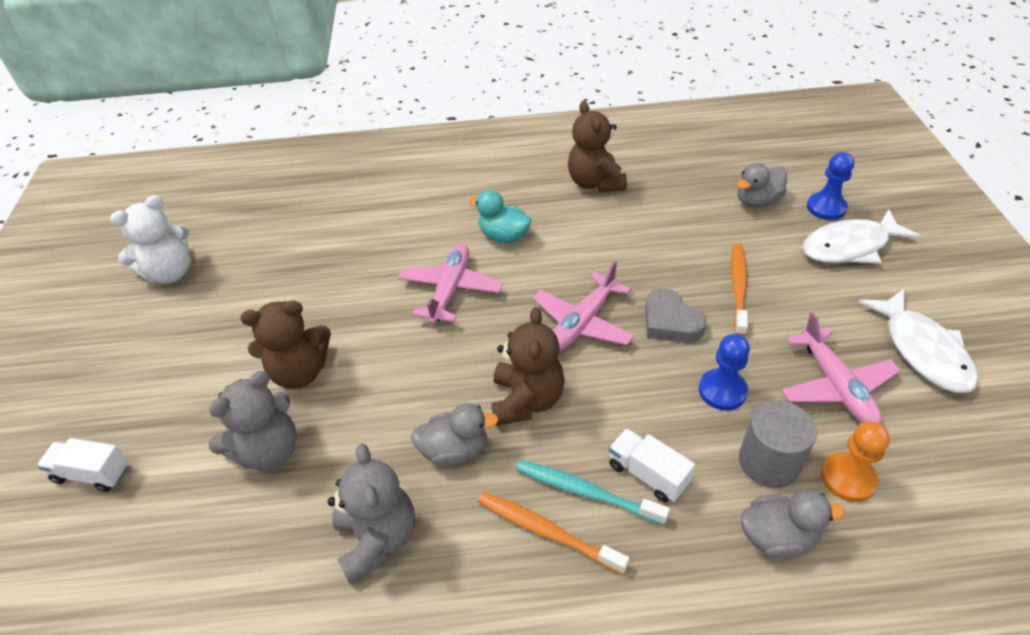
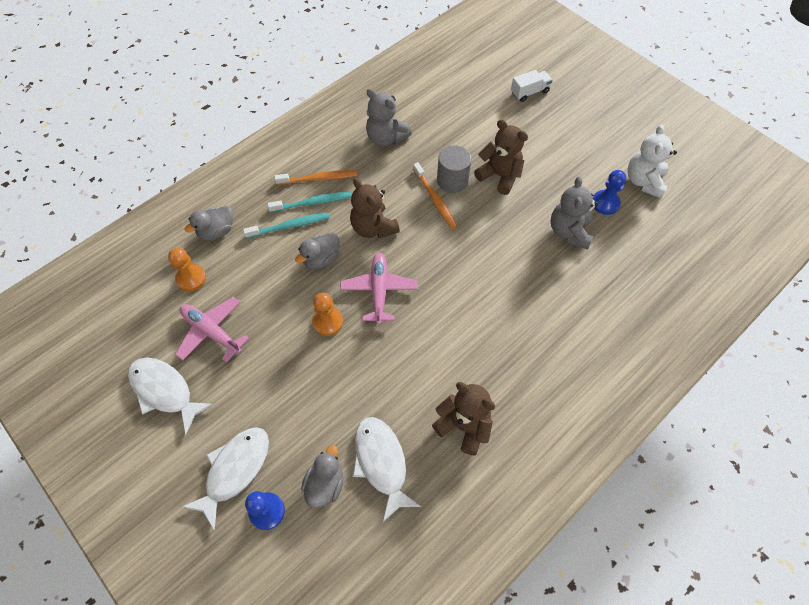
camera: 140 degrees right, 15 degrees up
(269, 451) = (469, 139): grey teddy bear -> grey teddy bear (569, 231)
(300, 372) = (499, 176): brown teddy bear -> brown teddy bear turned 90 degrees clockwise
(450, 289) = (475, 266): pink plane -> none
(455, 450) = (387, 186): grey duck -> grey duck (321, 259)
(503, 236) = (483, 328): turquoise duck -> none
(648, 474) = (289, 226): white truck -> turquoise toothbrush
(670, 322) = (328, 322): grey heart -> orange pawn
(692, 192) = (381, 463): none -> white fish
(722, 391) = (274, 292): blue pawn -> blue pawn (605, 203)
(738, 288) = (299, 377): orange toothbrush -> orange toothbrush (435, 199)
(769, 462) = (233, 265): grey cylinder -> grey cylinder (452, 180)

